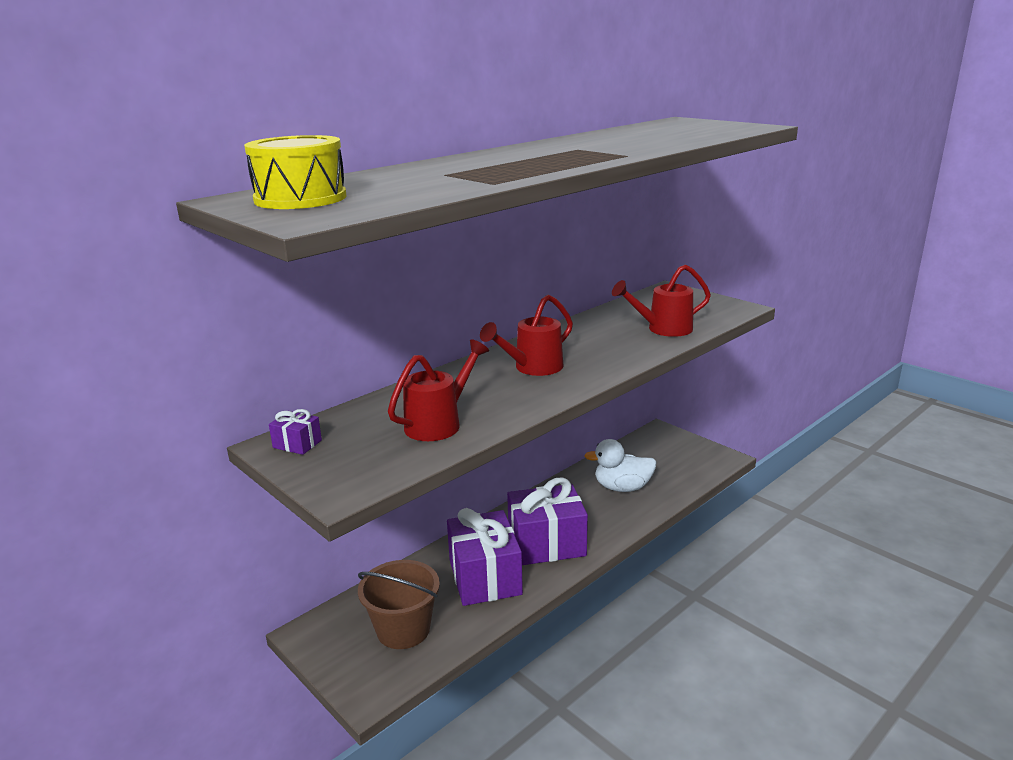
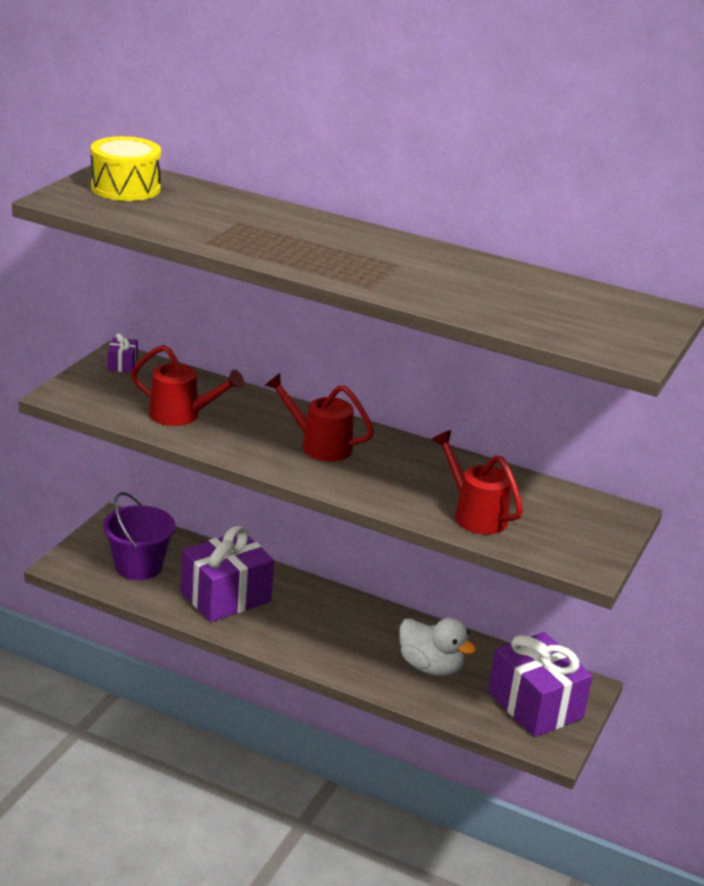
camera: 65 degrees right, 5 degrees up
(403, 629) = (138, 566): brown bucket -> purple bucket
(546, 544) = (295, 626): purple gift -> purple gift (535, 705)
(622, 487) = (430, 667): white duck -> white duck turned 150 degrees clockwise

